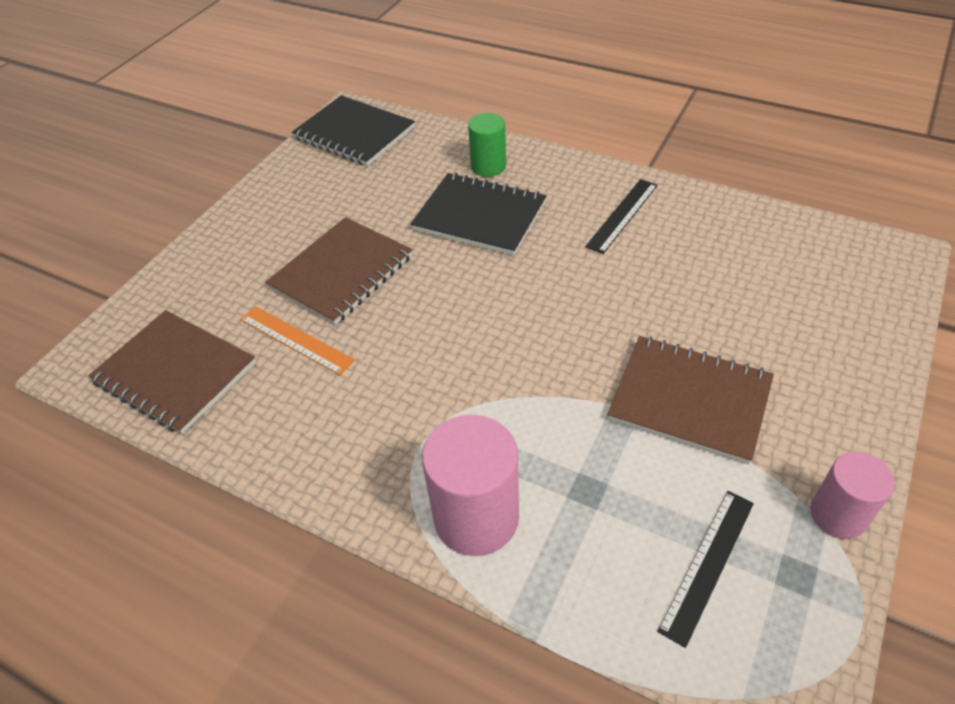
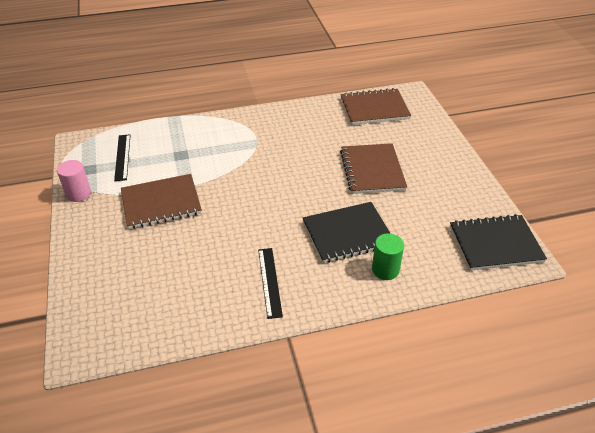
camera: 135 degrees right, 5 degrees down
(295, 340) = (349, 139): orange ruler -> none
(476, 518) = (213, 130): pink cylinder -> none

